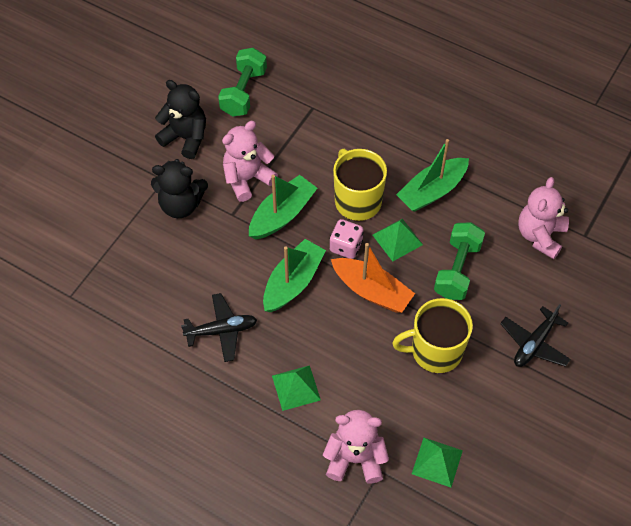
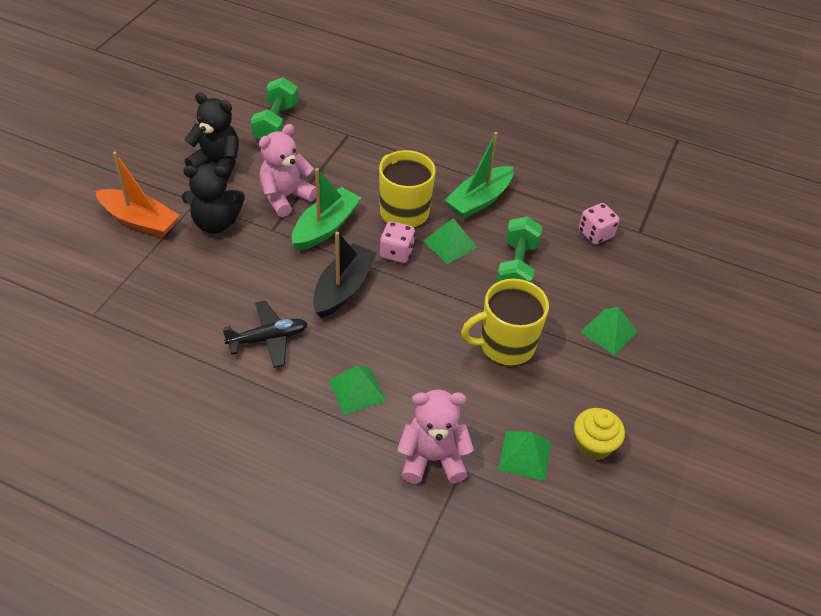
camera: 10 degrees left, 10 degrees down
(293, 282) = (343, 288): green boat -> black boat
(371, 291) = (429, 292): orange boat -> orange boat (139, 221)
(499, 457) = (593, 445): none -> yellow cupcake
(534, 343) = (609, 332): black plane -> green pyramid
(540, 236) = (595, 234): pink teddy bear -> pink dice

